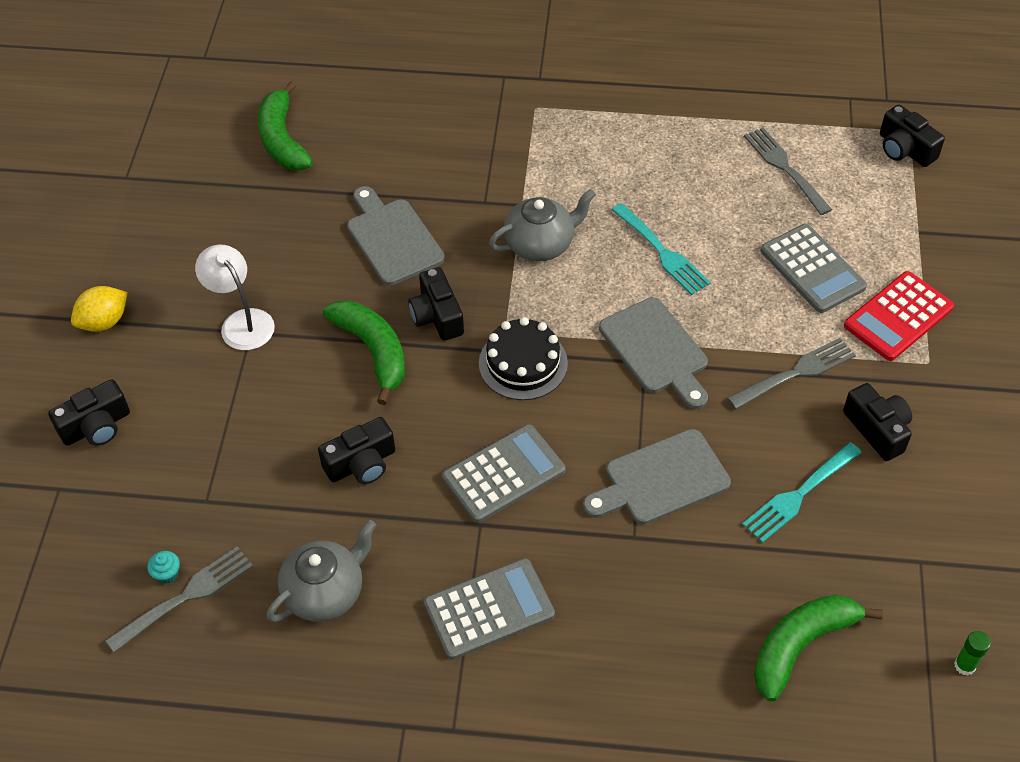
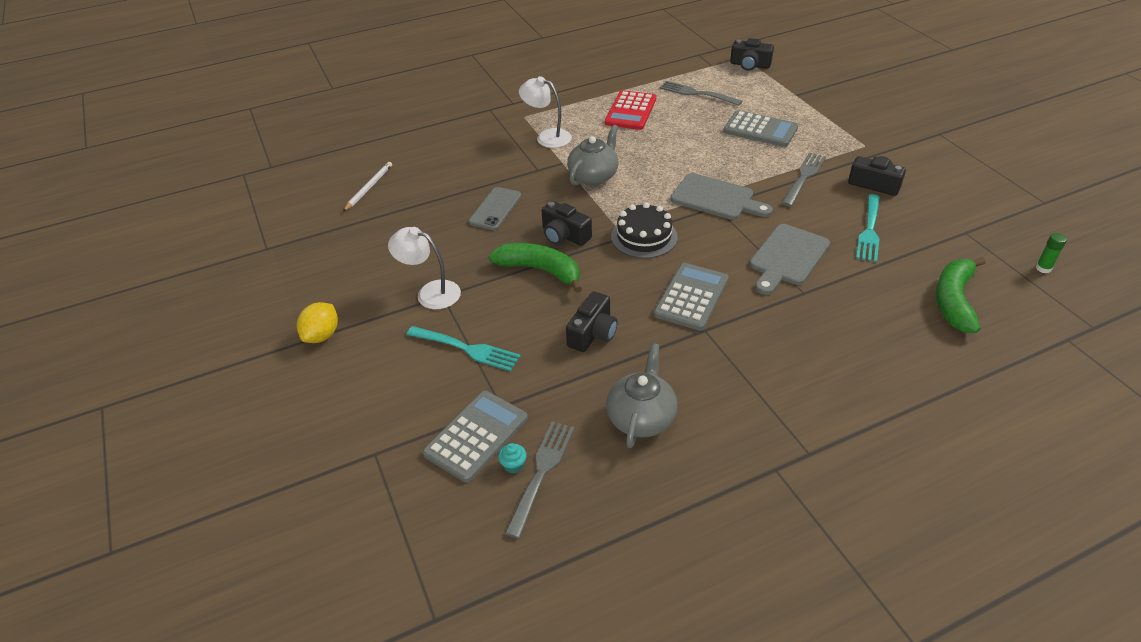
camera: 30 degrees left, 10 degrees down
(96, 426) = (372, 400): black camera -> none
(282, 139) = (369, 187): green banana -> white pencil
(392, 238) = (495, 209): grey cutting board -> grey phone
(489, 609) = (759, 373): grey calculator -> grey calculator (476, 436)
(536, 154) = (547, 137): none -> white lamp
(661, 251) = (669, 153): turquoise fork -> turquoise fork (466, 349)
(898, 316) = (827, 132): red calculator -> red calculator (630, 111)

